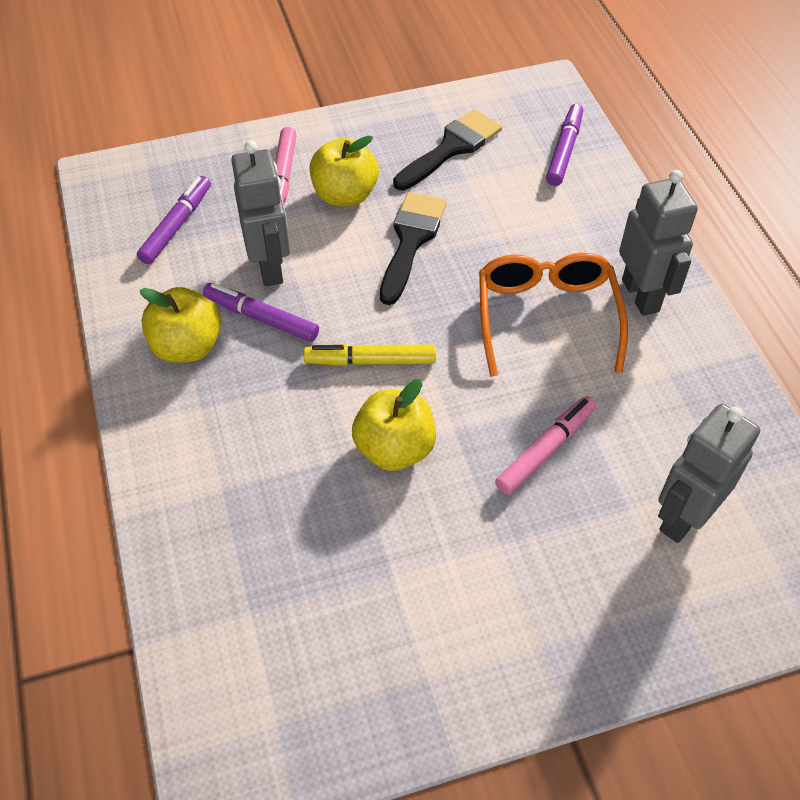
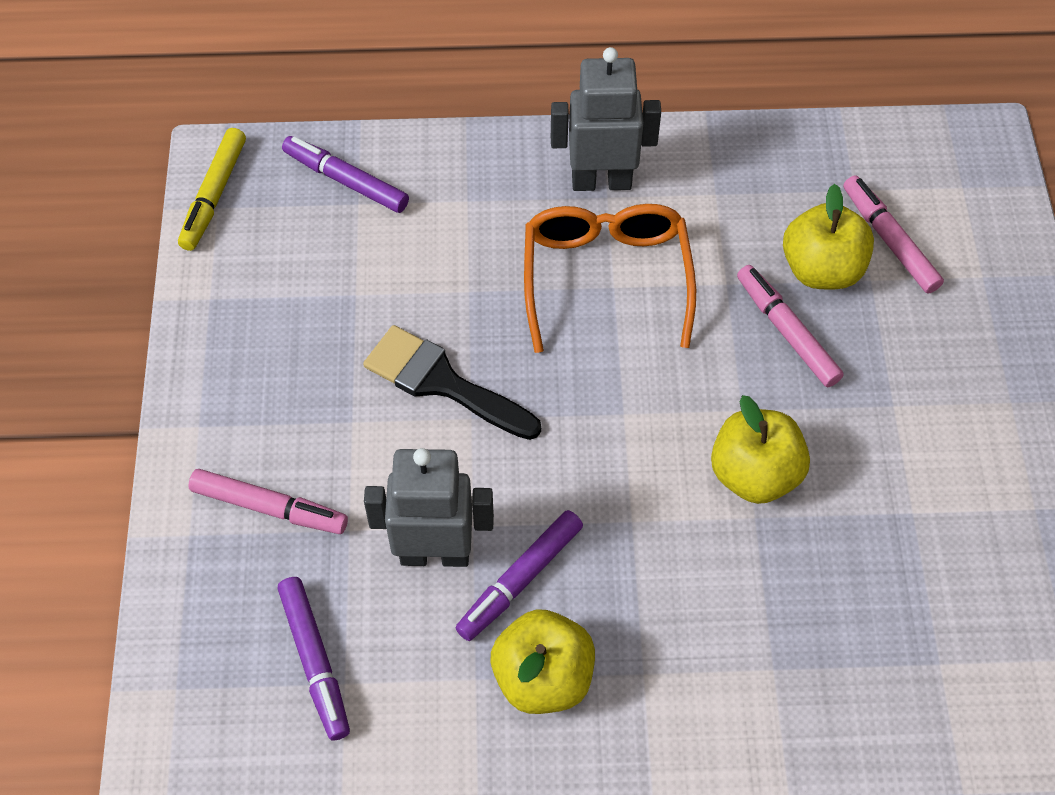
camera: 75 degrees left, 5 degrees up
(177, 225) = (315, 661): purple marker -> purple marker turned 150 degrees counterclockwise
(345, 195) = (334, 439): yellow apple -> yellow apple (821, 269)
(370, 361) = (623, 471): yellow marker -> yellow marker (214, 195)
(451, 148) = (292, 297): black brush -> none
(546, 316) = (606, 277): orange glasses -> orange glasses turned 75 degrees clockwise
(683, 517) = (889, 240): grey robot -> pink marker

